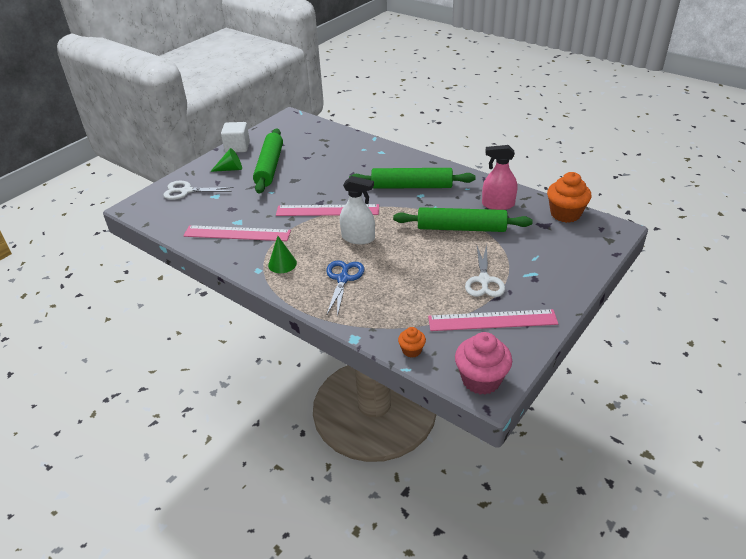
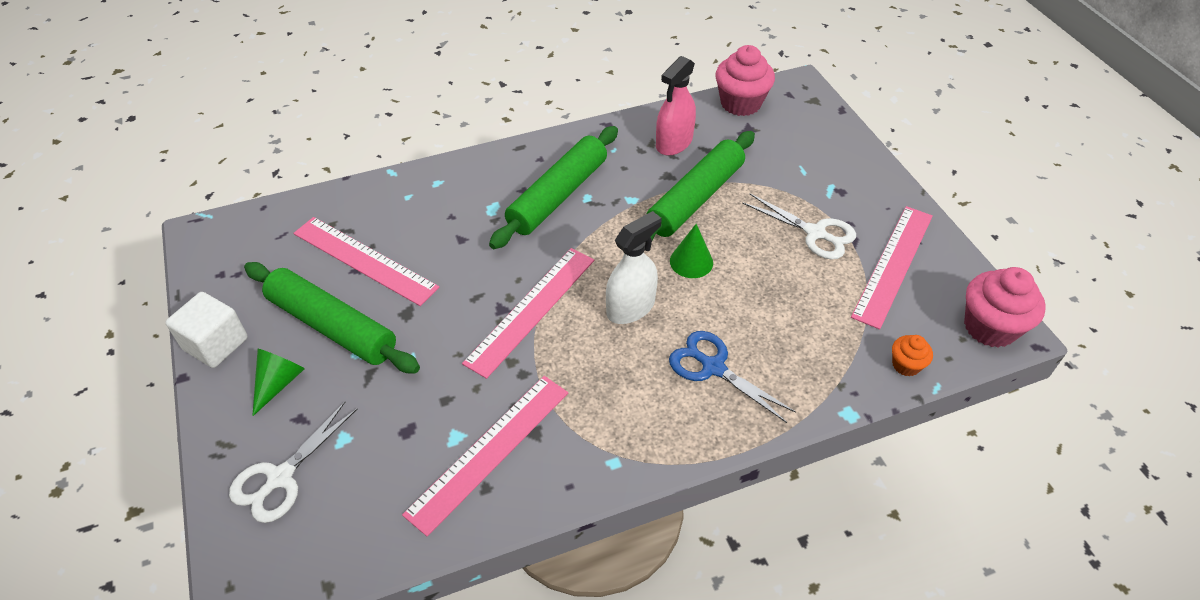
camera: 60 degrees left, 10 degrees up
(282, 264) = (622, 424): green cone -> green cone (691, 261)
(313, 157) = (364, 260): none -> pink ruler
(565, 214) = (740, 103): orange cupcake -> pink cupcake

